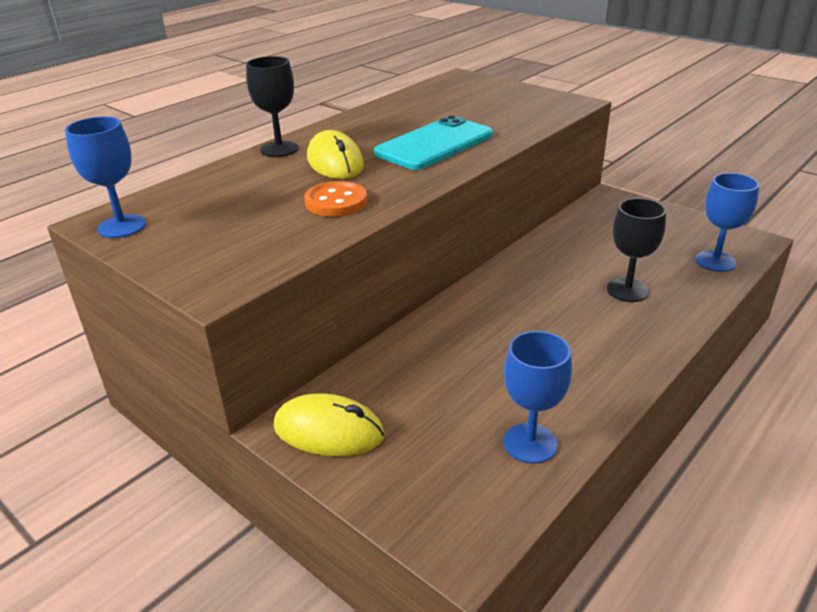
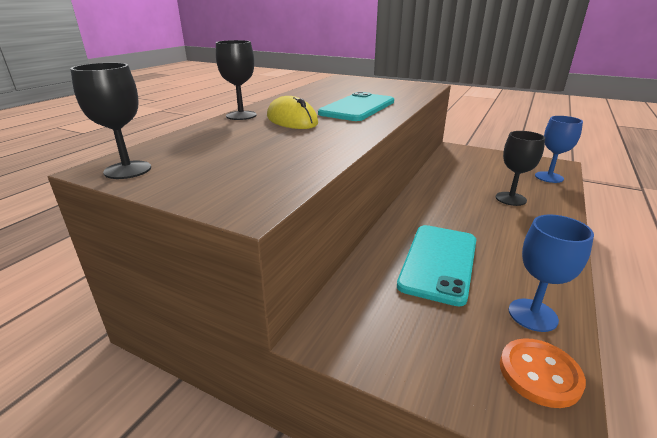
camera: 15 degrees left, 5 degrees down
(122, 226) = (128, 170): blue goblet -> black goblet
(328, 431) = (361, 332): yellow mouse -> none
(336, 201) = (312, 141): orange button -> orange button (539, 374)
(465, 366) = (439, 262): none -> turquoise phone

